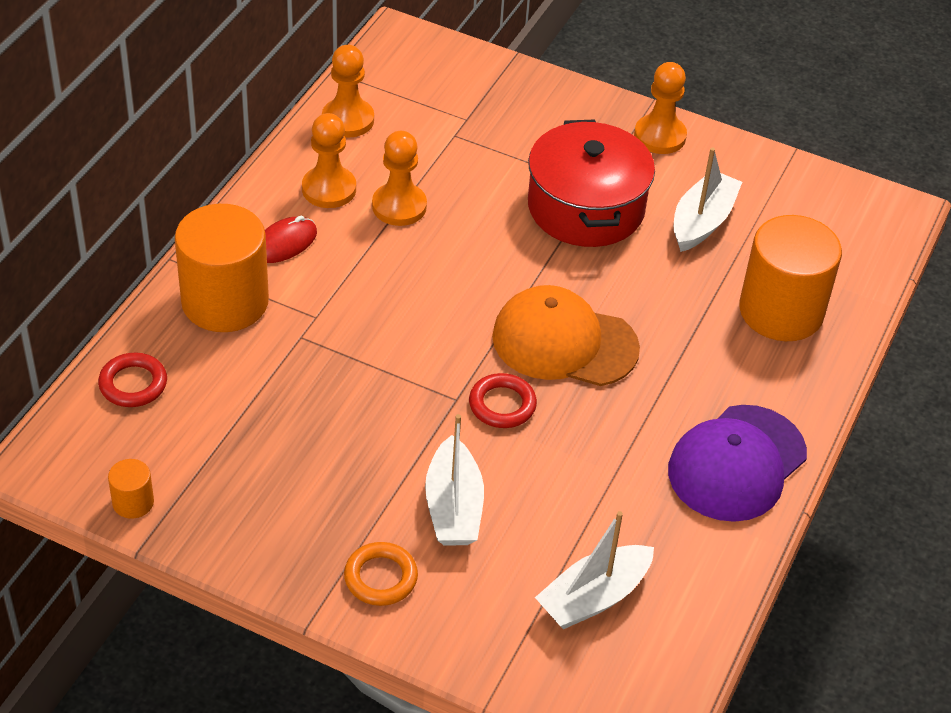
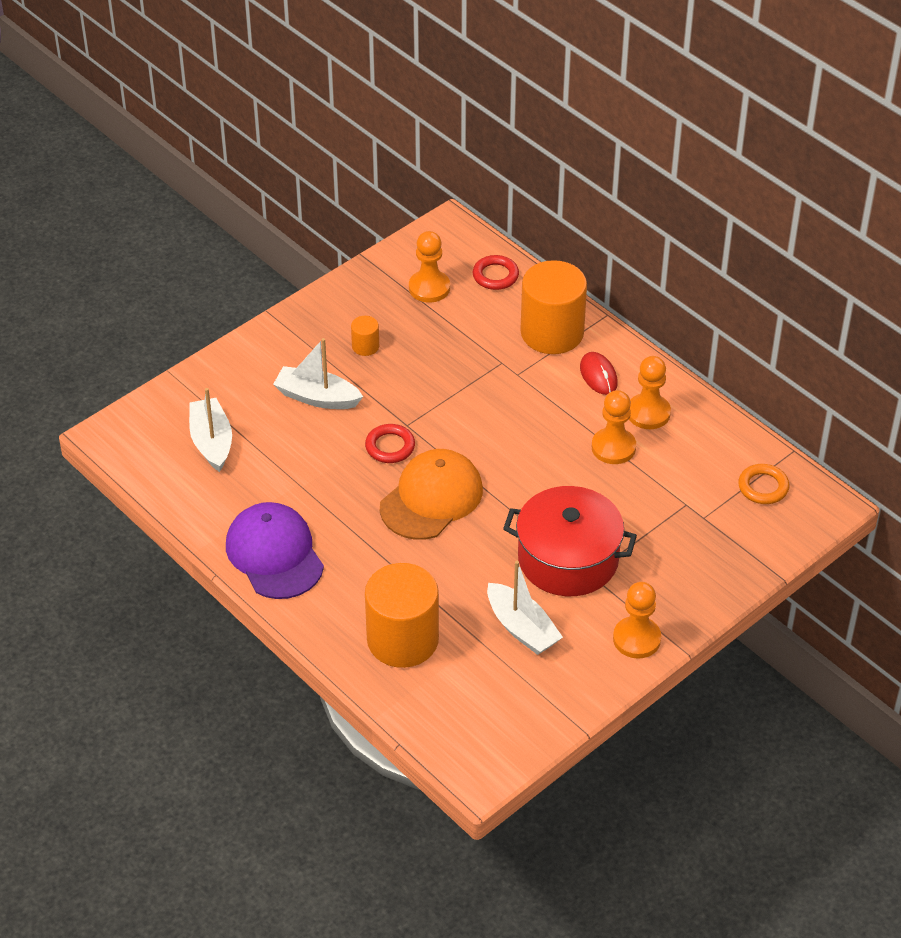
camera: 115 degrees right, 0 degrees up
(133, 502) = (397, 258): orange cylinder -> orange cylinder (365, 346)
(348, 120) = (727, 444): orange pawn -> orange pawn (429, 288)
(380, 577) = (282, 350): orange ring -> orange ring (763, 487)

